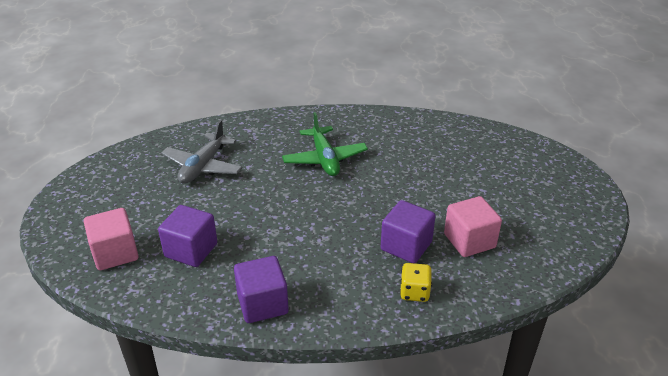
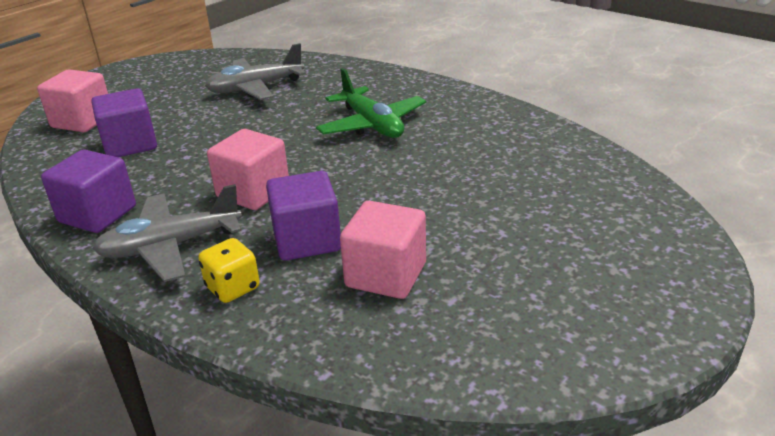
camera: 45 degrees right, 5 degrees down
(324, 159) = (372, 125): green plane -> green plane turned 60 degrees counterclockwise
(331, 236) = (253, 192): none -> pink cube
(343, 293) = (171, 246): none -> grey plane

